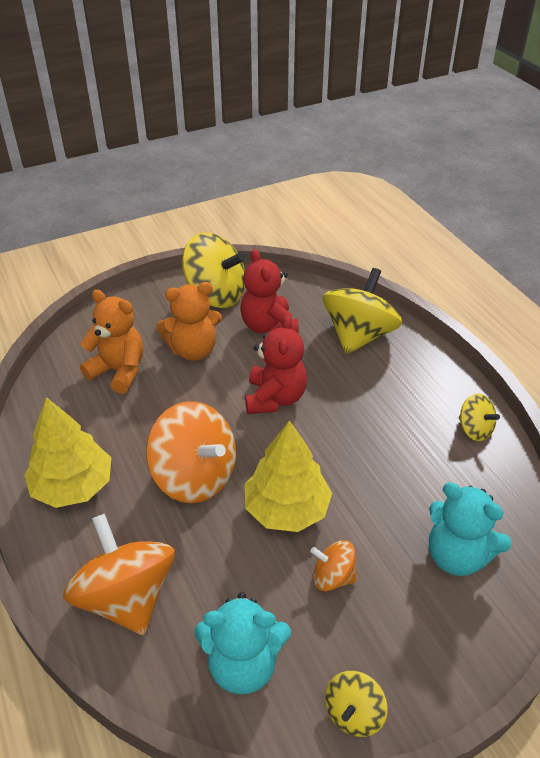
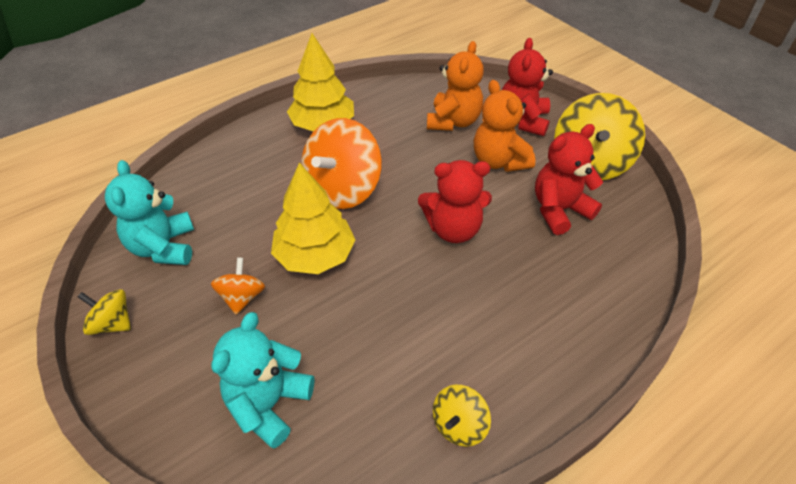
camera: 80 degrees right, 5 degrees up
(126, 597) = (225, 173): orange spinning top -> none
(140, 322) = (522, 121): none -> red teddy bear
(359, 335) = (582, 292): yellow spinning top -> none

